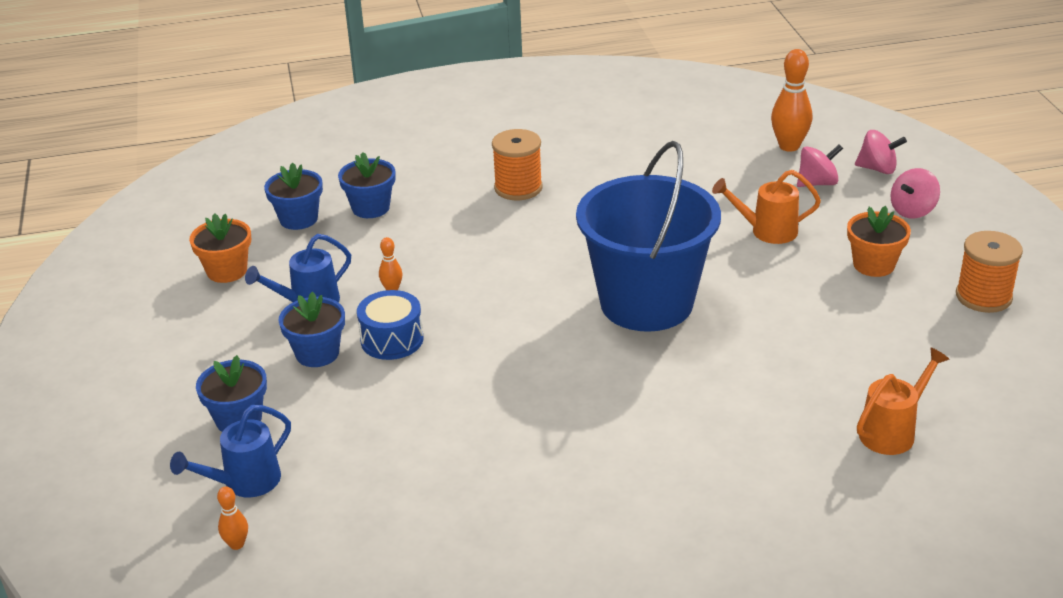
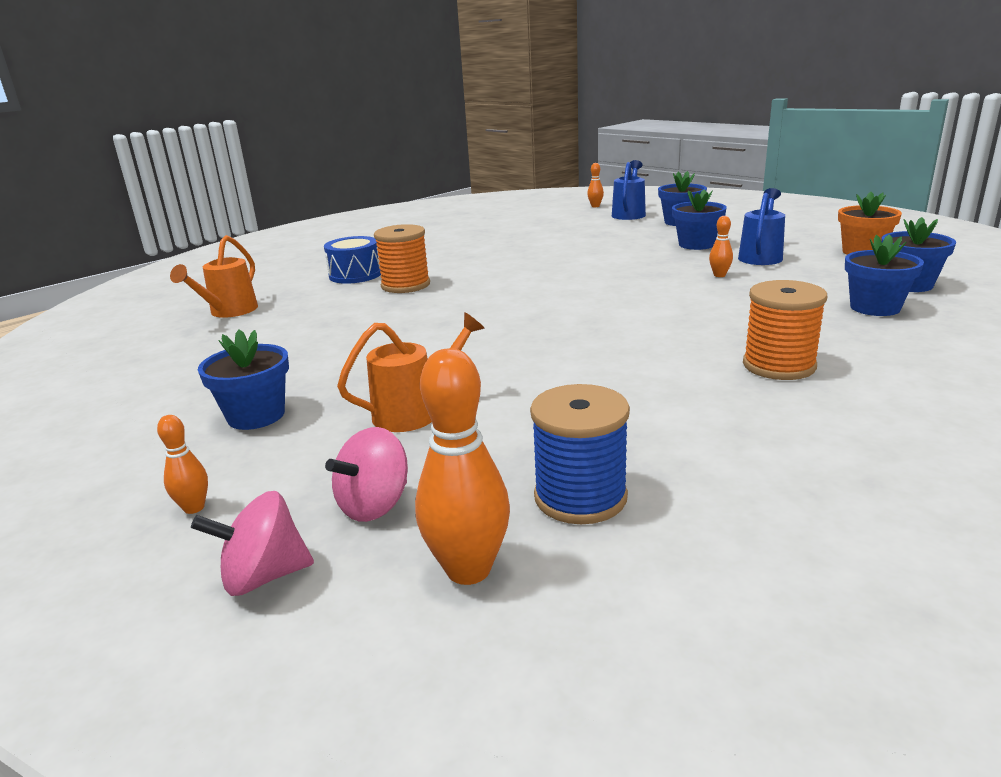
camera: 150 degrees right, 10 degrees down
(392, 340) = (662, 259): blue drum -> blue drum (355, 275)
(646, 303) = (493, 322): blue bucket -> none
(717, 157) = (580, 497): none -> blue spool
(873, 265) = (256, 416): orange flower pot -> blue flower pot
(912, 211) = (194, 508): pink spinning top -> orange bowling pin
(983, 296) = (108, 422): orange spool -> orange spool (405, 285)

